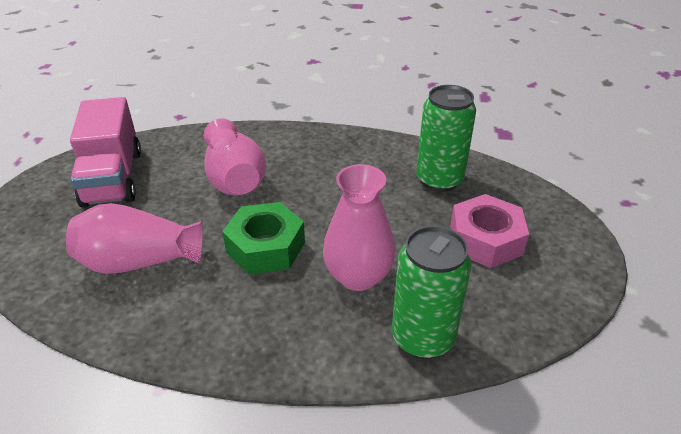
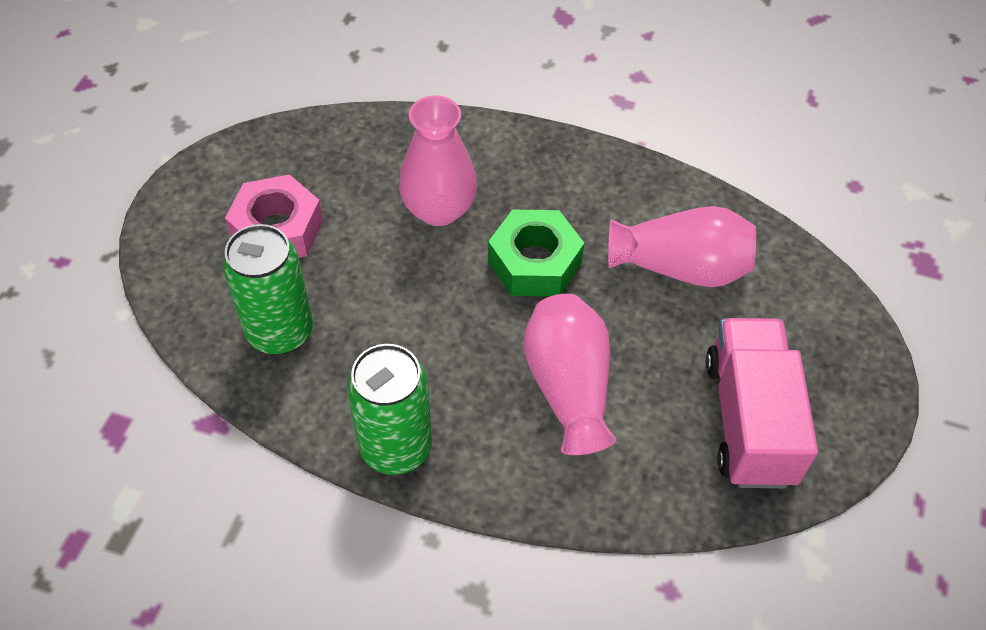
camera: 170 degrees left, 15 degrees up
(422, 338) = (399, 140): green can -> green can (396, 447)

